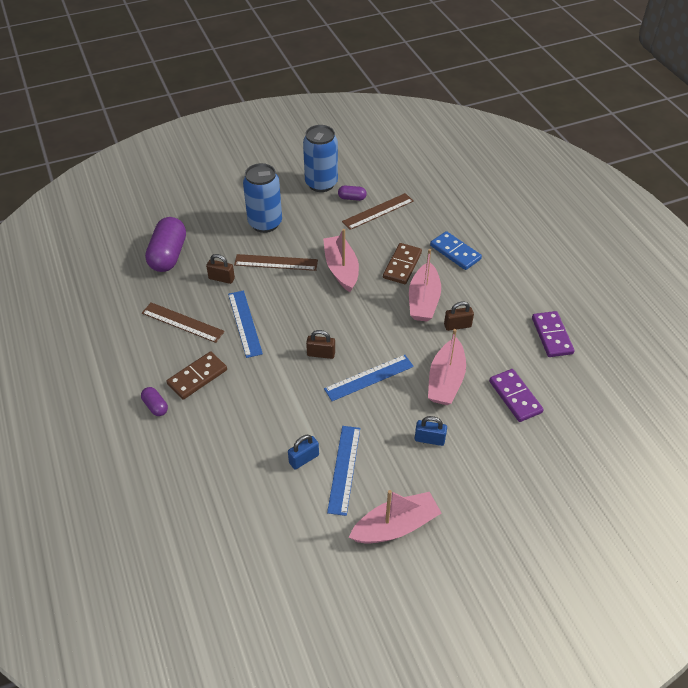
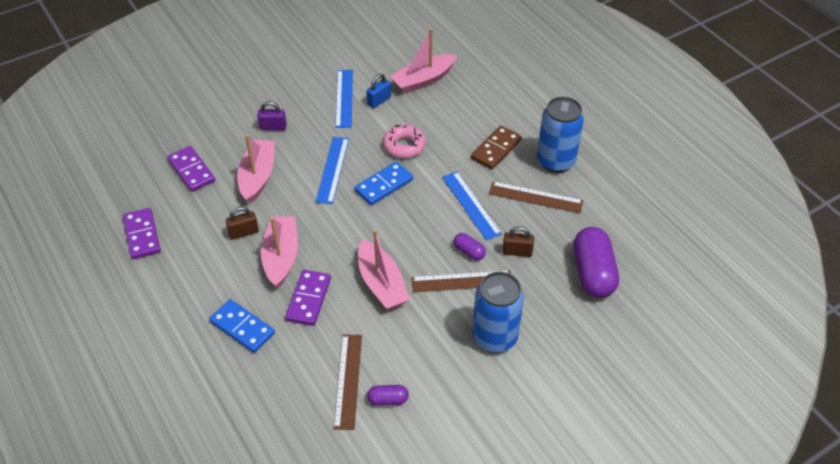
camera: 170 degrees right, 0 degrees up
(155, 406) = (521, 122): purple capsule -> purple capsule (469, 251)
(290, 394) = (404, 146): none -> pink donut
(321, 184) = (438, 421): blue can -> blue can (555, 161)
(321, 354) = (384, 185): brown padlock -> blue domino
(369, 377) = (332, 169): blue ruler -> blue ruler turned 45 degrees counterclockwise
(378, 211) = (348, 380): brown ruler -> brown ruler turned 45 degrees counterclockwise
(395, 526) = (299, 69): pink boat -> pink boat (423, 80)
(402, 265) = (308, 299): brown domino -> purple domino
(429, 439) = (273, 127): blue padlock -> purple padlock

